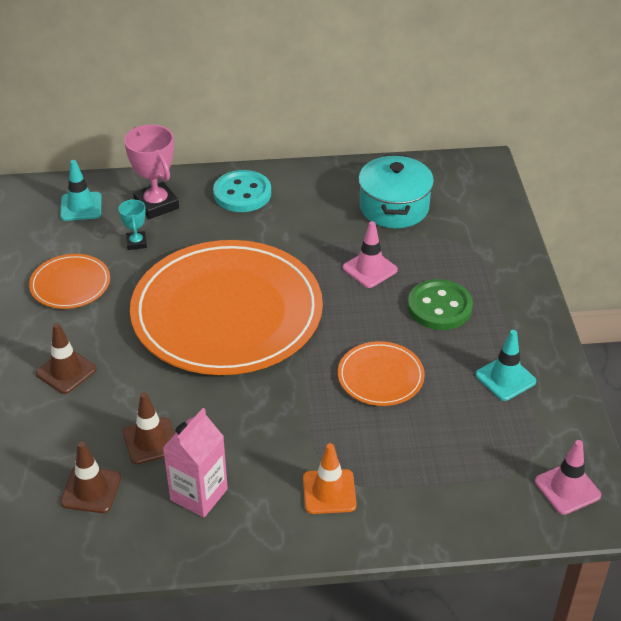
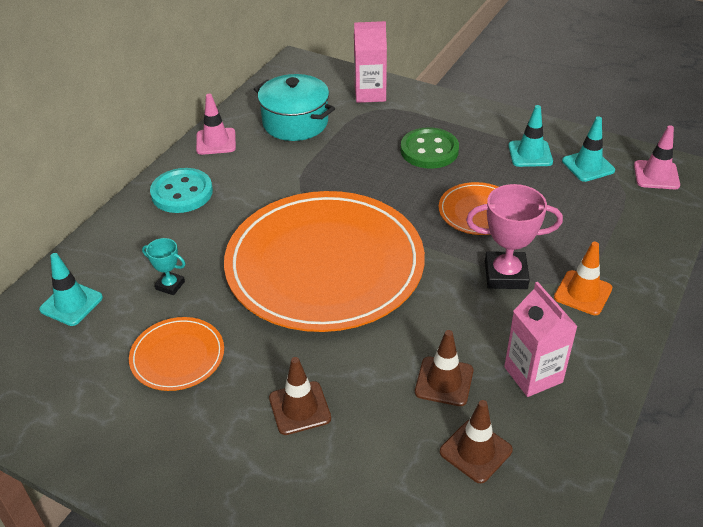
camera: 55 degrees left, 0 degrees up
(156, 205) = (132, 250): pink trophy -> pink trophy (505, 275)
(370, 269) = (353, 165): pink traffic cone -> pink traffic cone (216, 141)
(486, 231) = (370, 94): none -> pink carton
(529, 428) = (588, 166): none -> turquoise traffic cone

